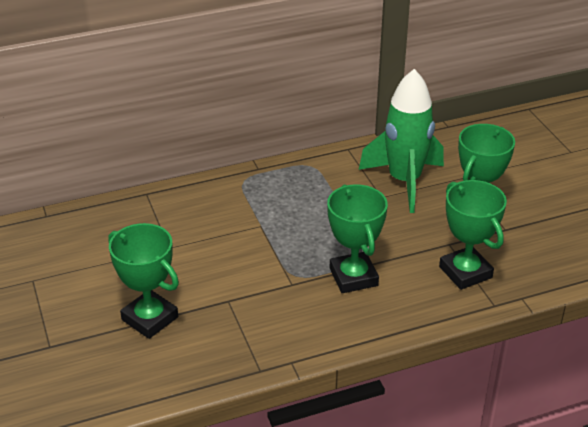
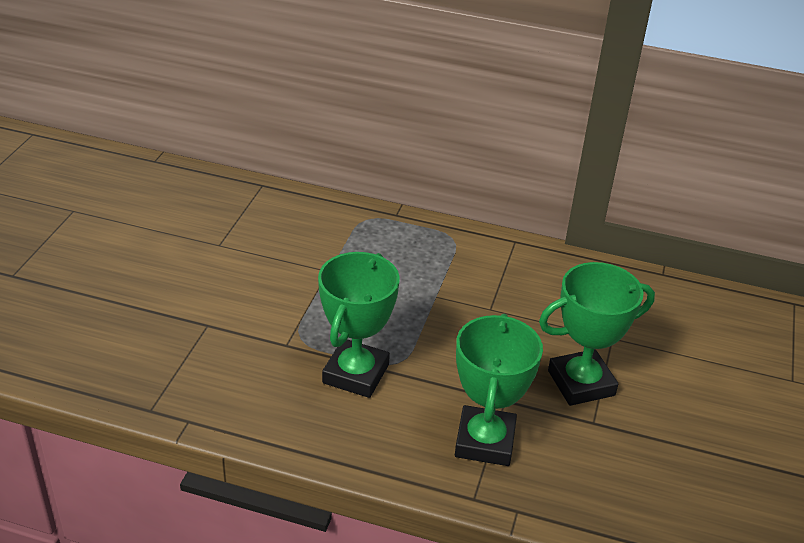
camera: 35 degrees right, 0 degrees up
(150, 318) = (119, 300): green trophy -> none
(404, 181) = (536, 306): green rocket -> none

